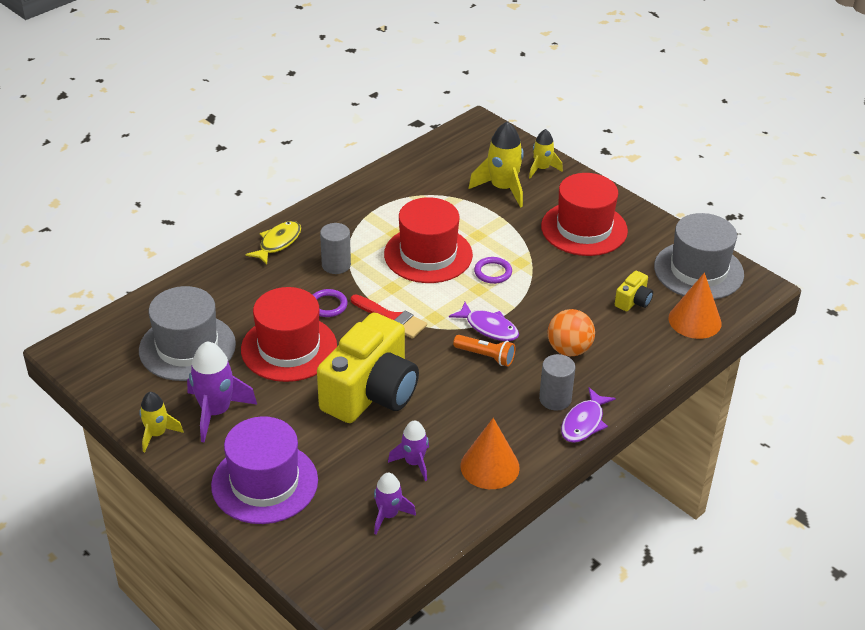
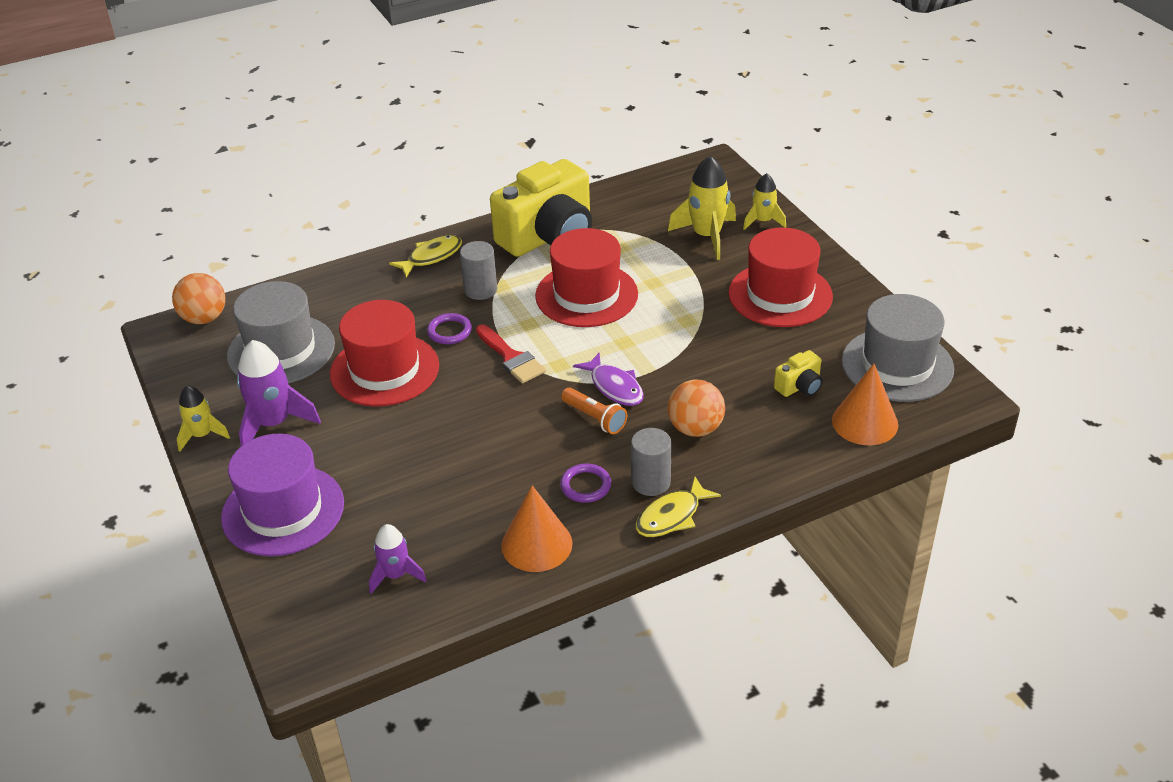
camera: 20 degrees right, 0 degrees up
(100, 331) = (204, 318): none -> orange ball
(371, 393) = (446, 435): yellow camera -> yellow camera (548, 236)
(414, 463) = (454, 522): purple rocket -> none
(493, 272) = (649, 326): purple ring -> purple ring (585, 485)
(584, 422) = (672, 516): purple fish -> yellow fish

